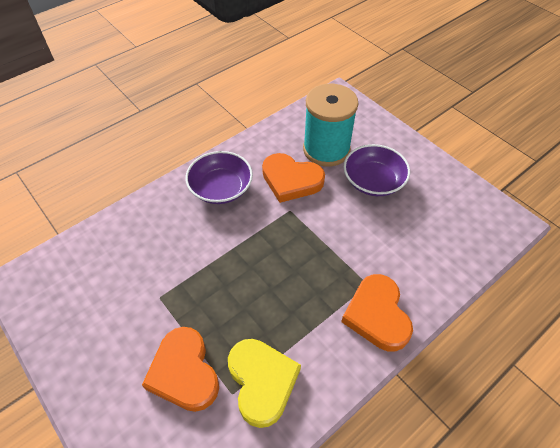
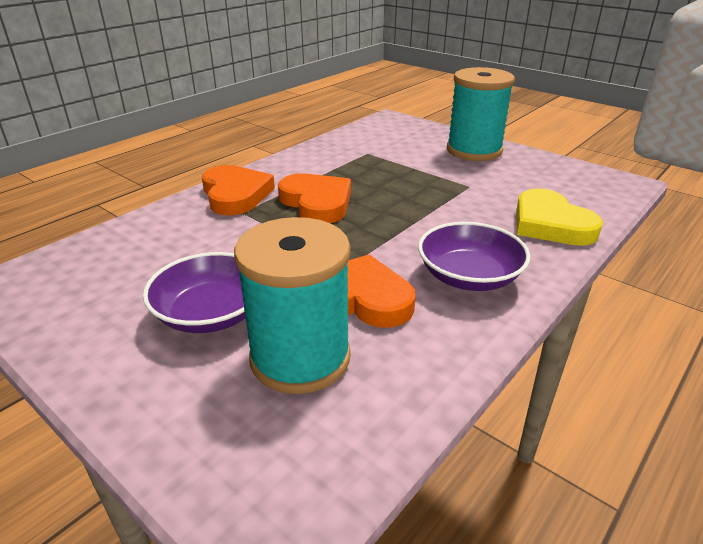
camera: 170 degrees right, 20 degrees down
(107, 378) = (474, 150): none -> turquoise spool
(184, 372) = (413, 157): orange heart -> orange heart (317, 203)
(262, 381) = (344, 158): yellow heart -> yellow heart (550, 224)

